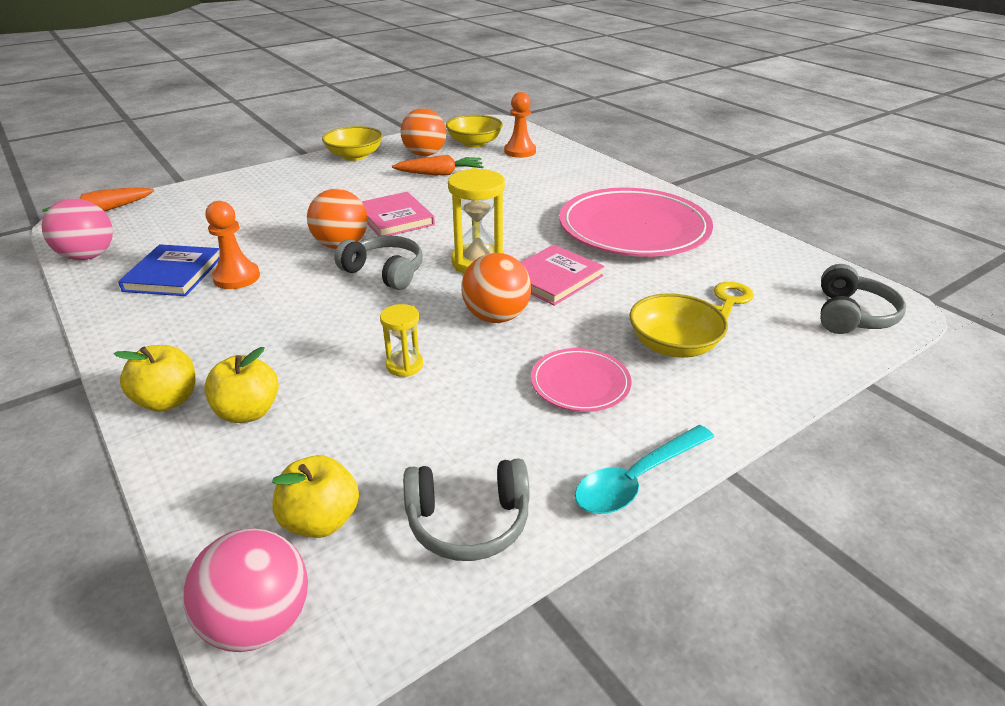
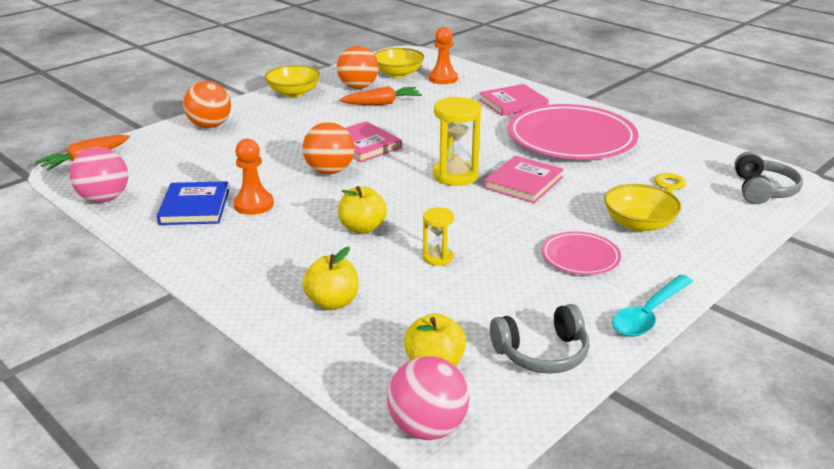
camera: 10 degrees left, 5 degrees down
(168, 400) = (261, 301): yellow apple -> yellow apple (362, 228)
(385, 272) = (380, 189): grey headphones -> none
(496, 317) = (492, 216): orange ball -> orange ball (210, 126)
(584, 183) = (512, 103): none -> pink book

